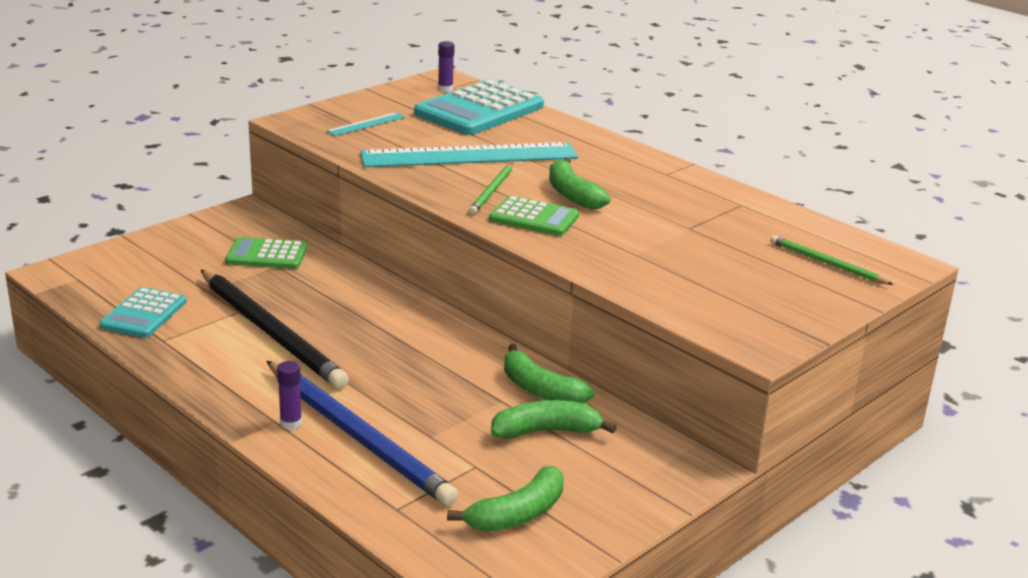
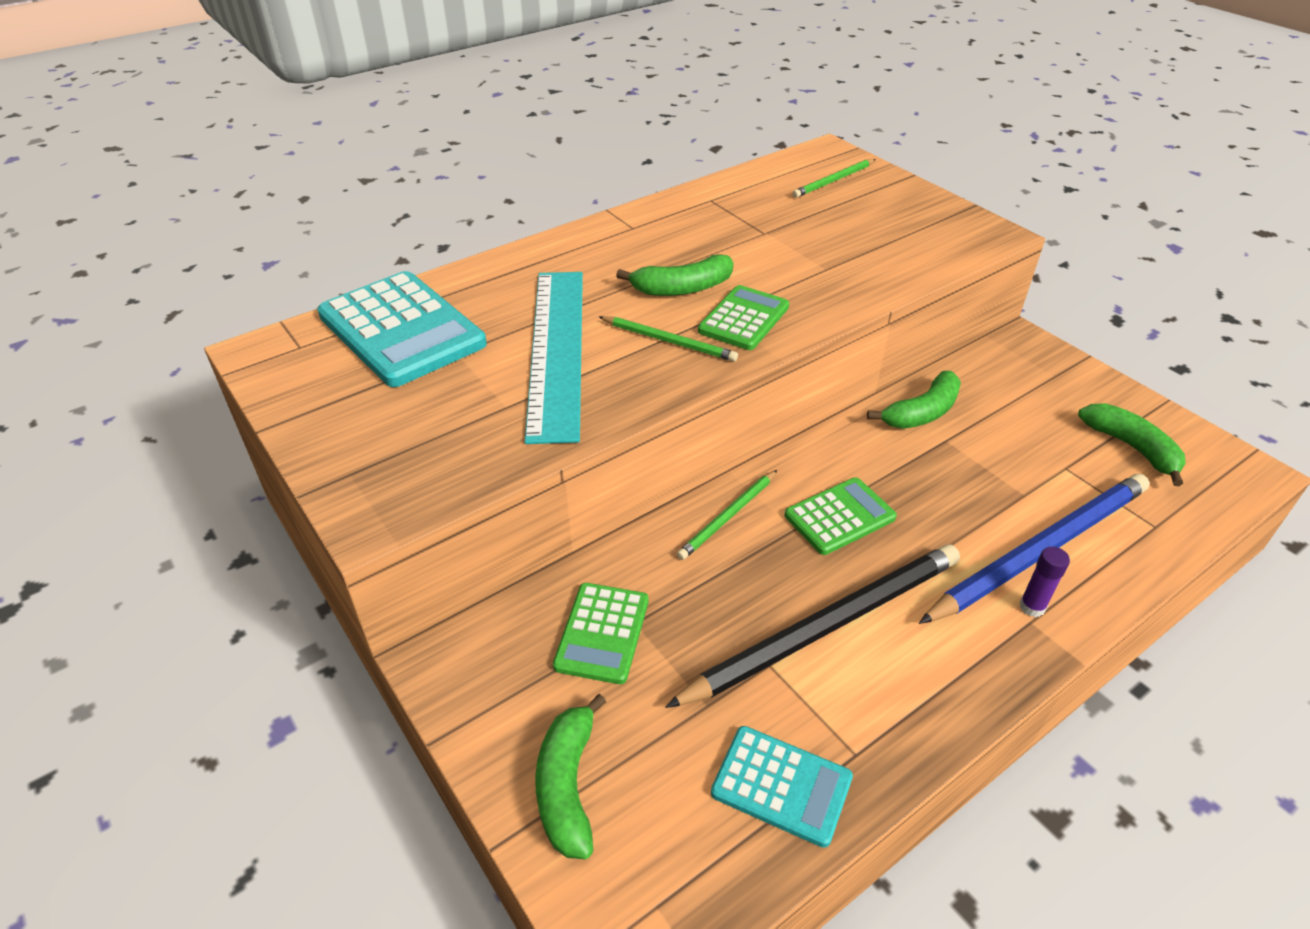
camera: 80 degrees left, 15 degrees up
(366, 124) = (416, 435): turquoise ruler -> none
(381, 295) = (728, 517): none -> green pencil
(387, 342) = (839, 517): none -> green calculator
(445, 89) = (306, 352): purple glue stick -> none
(546, 431) = (993, 416): green banana -> green banana (567, 785)

